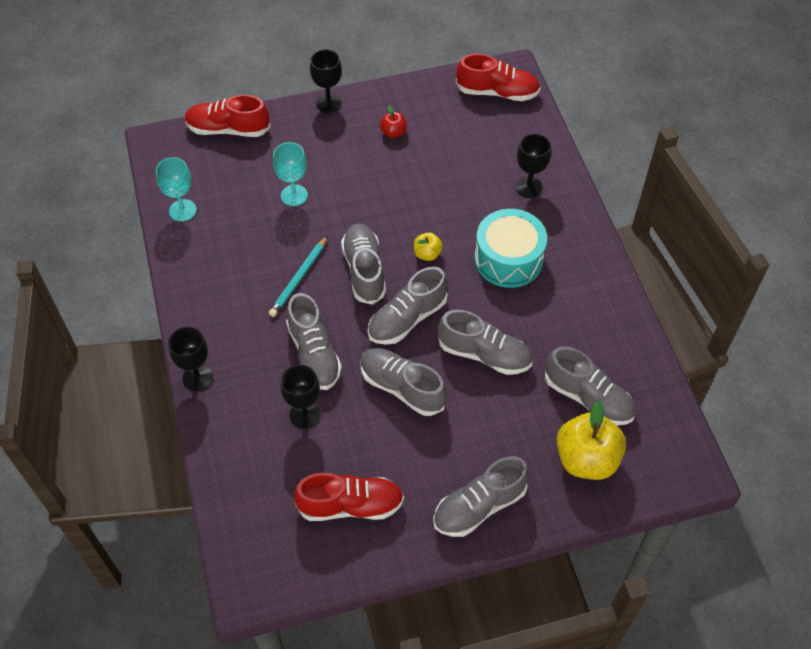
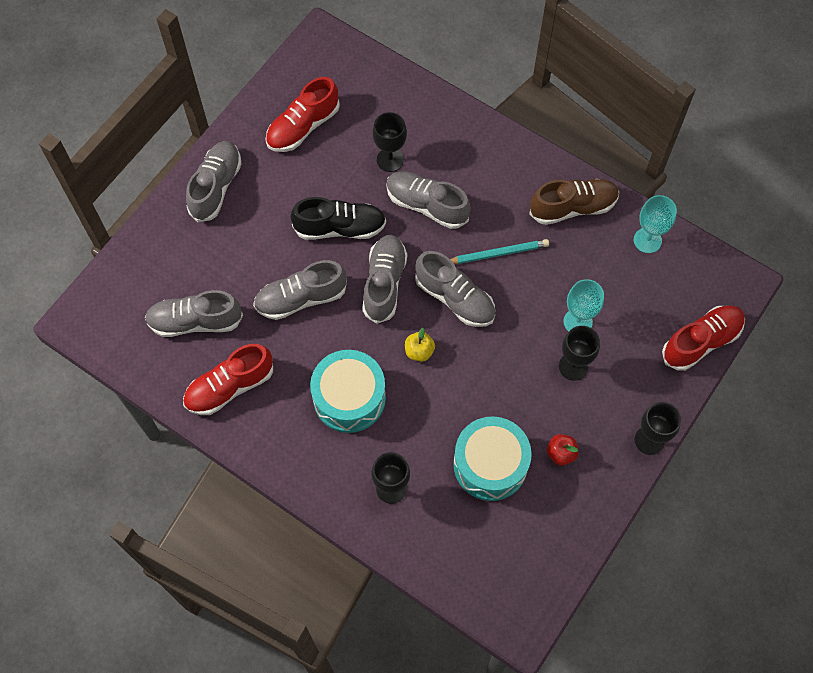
camera: 140 degrees right, 10 degrees up
(197, 377) = (489, 130): black goblet -> black goblet (573, 366)
(206, 270) = (573, 207): none -> brown shoe
(299, 278) = (498, 254): turquoise pencil -> turquoise pencil turned 90 degrees clockwise
(402, 387) = (340, 228): grey shoe -> black shoe
(447, 157) = (490, 464): none -> turquoise drum
(497, 92) = (511, 583): red shoe -> red shoe (230, 387)
(586, 459) = (164, 273): yellow apple -> none

